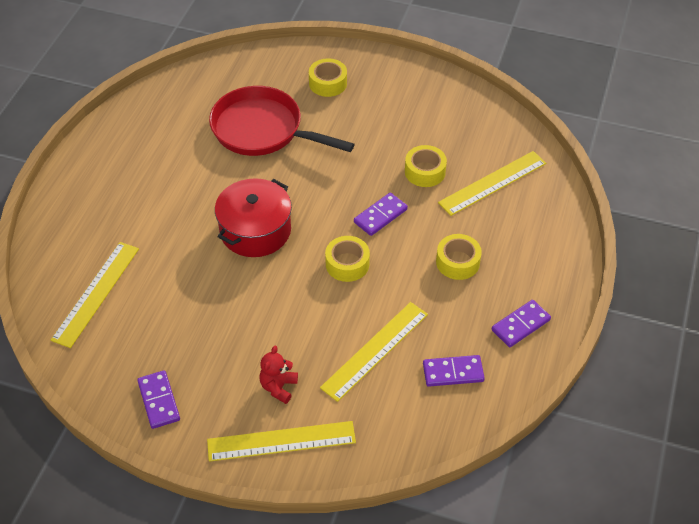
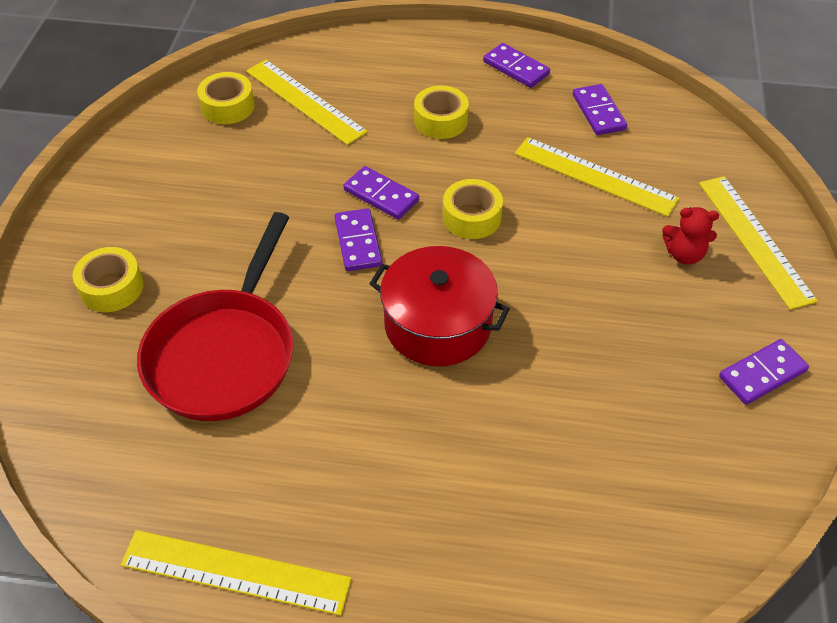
camera: 100 degrees left, 0 degrees up
(96, 293) = (618, 505): yellow ruler -> yellow ruler (235, 571)
(337, 198) = (358, 242): none -> purple domino
(425, 171) = (293, 161): yellow tape -> yellow tape (228, 106)

